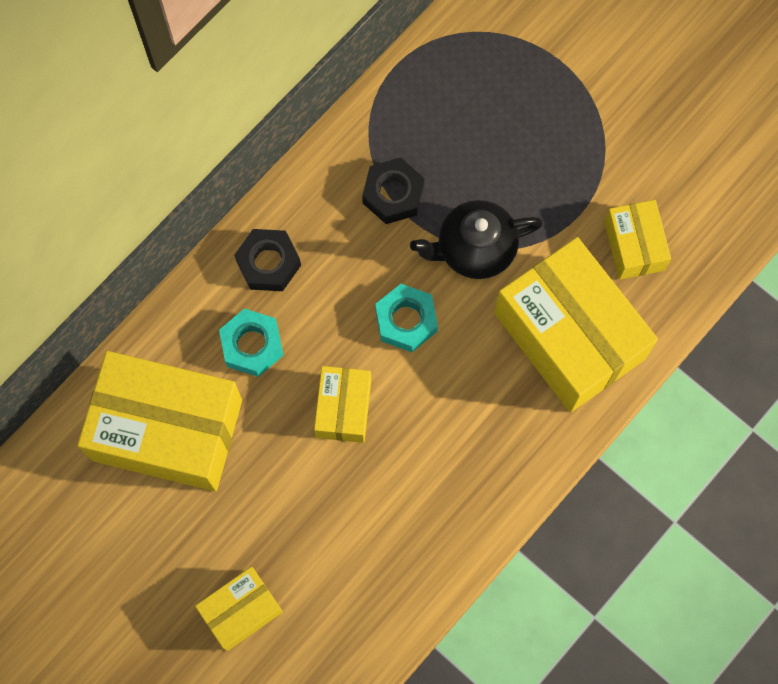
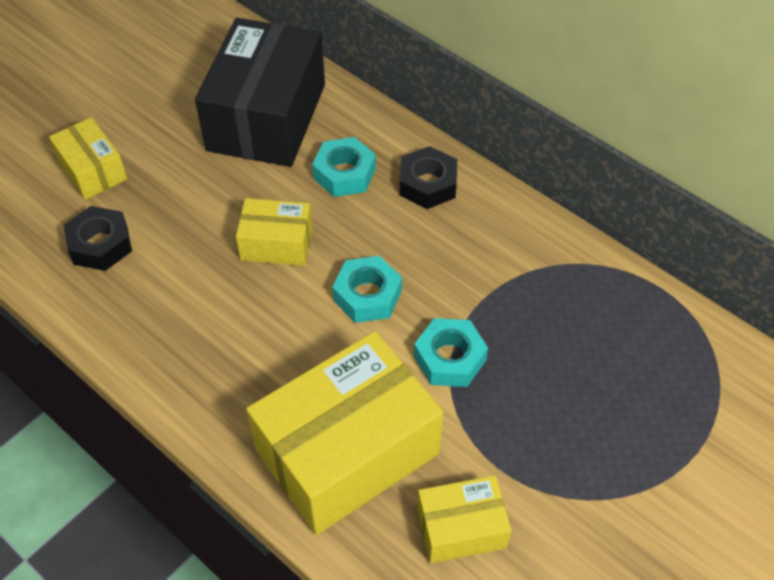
camera: 90 degrees right, 20 degrees down
(167, 430) = (266, 117): yellow box -> black box
(393, 194) = (508, 284): black nut -> black nut (100, 245)
(474, 249) = (449, 358): black teapot -> turquoise nut

